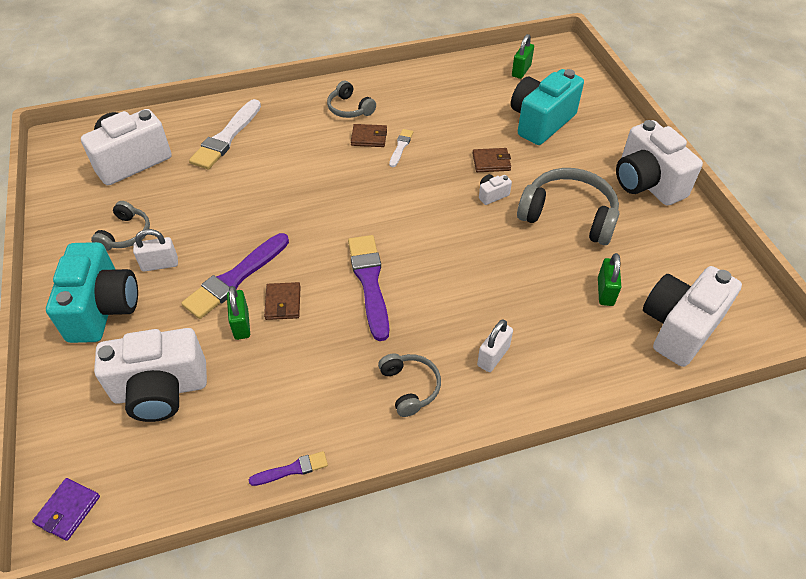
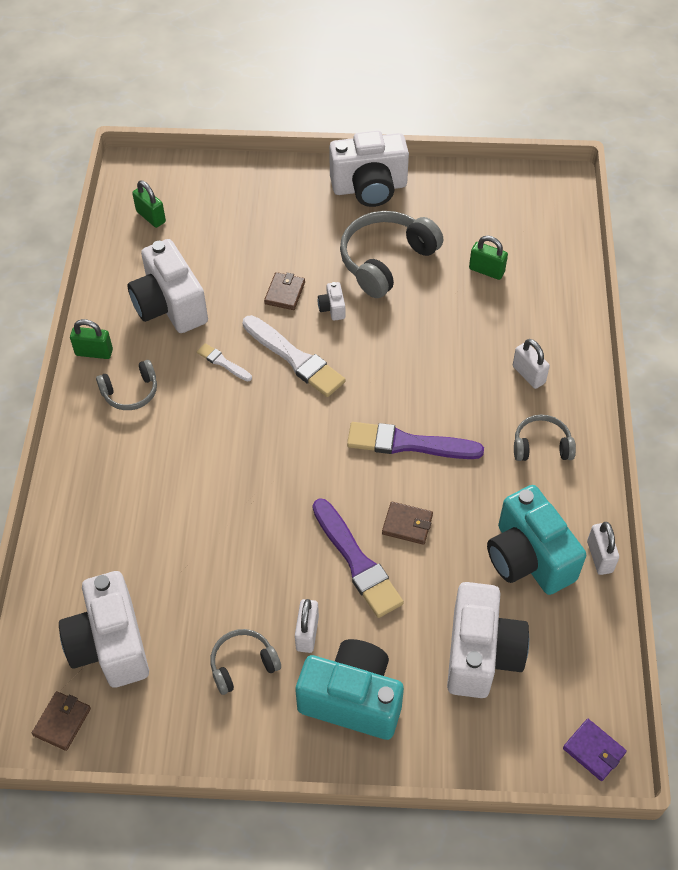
camera: 70 degrees left, 5 degrees up
(126, 234) = (243, 664): grey headphones -> grey headphones turned 60 degrees counterclockwise
(226, 138) = (118, 531): white brush -> white brush (295, 358)
(241, 324) = (422, 567): green padlock -> green padlock (94, 352)
(292, 469) = (599, 557): purple brush -> white padlock
(369, 137) = (192, 387): brown wallet -> brown wallet (62, 722)
(540, 122) = (244, 231): turquoise camera -> turquoise camera (528, 558)
(679, 327) = (541, 238): white camera -> white camera (170, 306)

